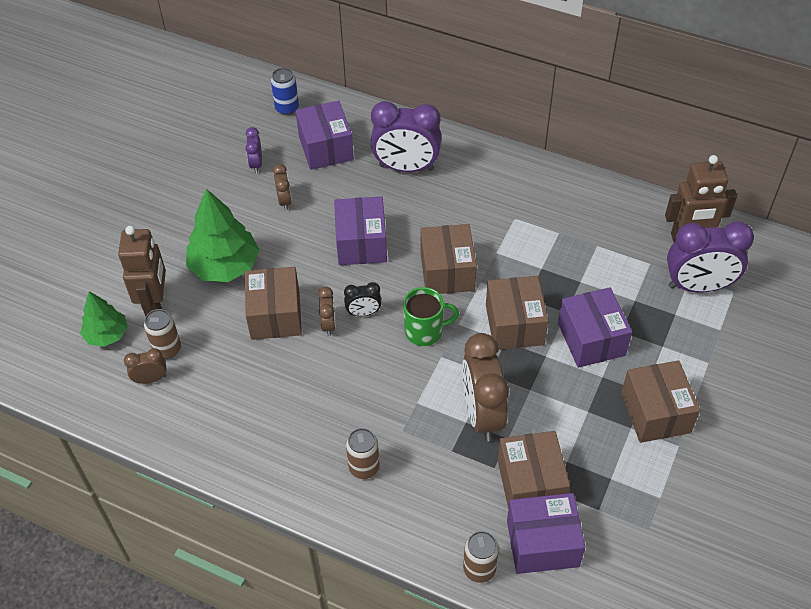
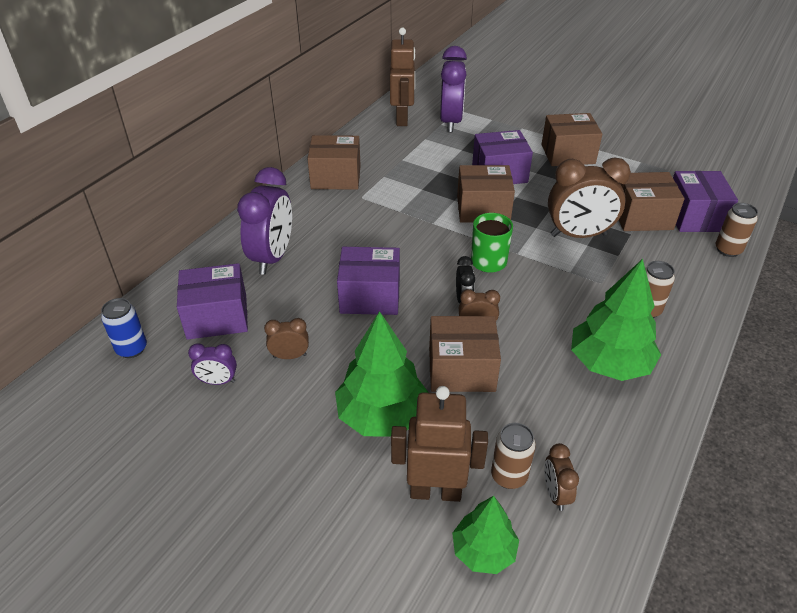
camera: 85 degrees left, 10 degrees down
(288, 427) = (609, 363): none -> green tree
(447, 271) = (418, 241): brown box -> brown box (336, 177)

